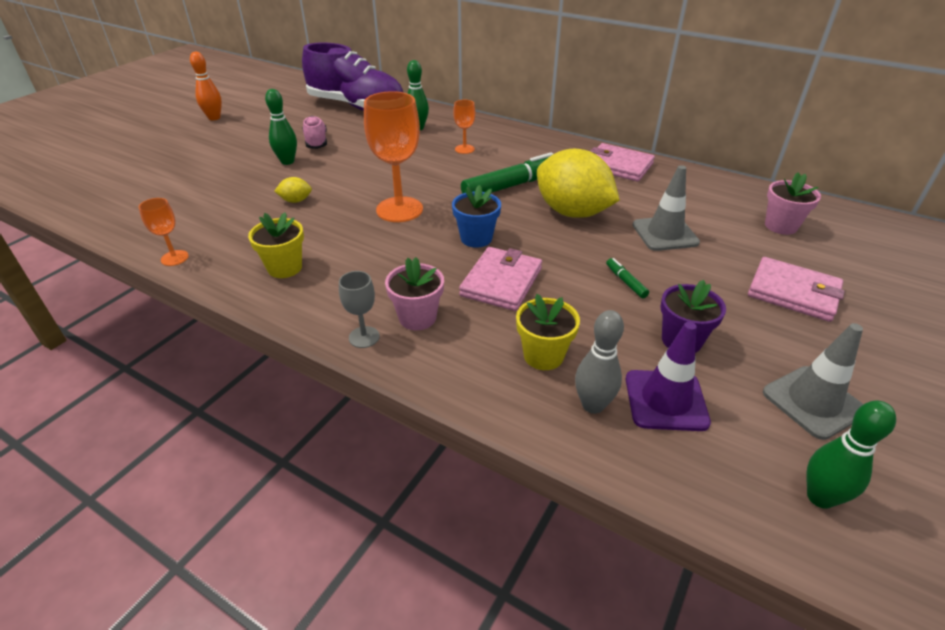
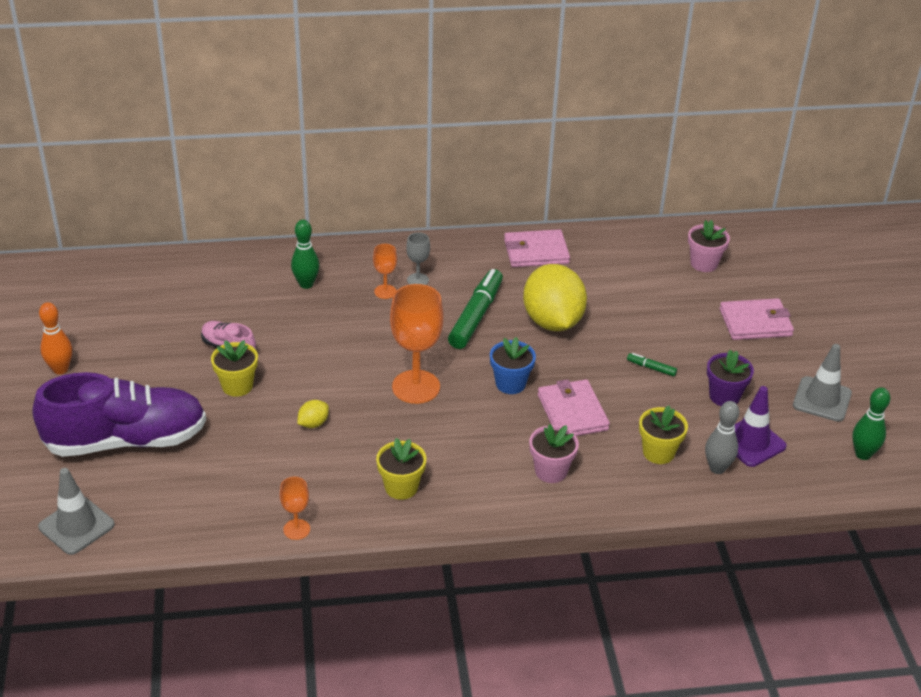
camera: 40 degrees left, 0 degrees up
(287, 161) = (237, 386): green bowling pin -> yellow flower pot
(357, 106) = (200, 282): purple shoe -> purple shoe (126, 440)
(364, 337) = (534, 505): grey goblet -> grey goblet (418, 280)
(572, 212) = (552, 321): yellow lemon -> yellow lemon turned 75 degrees clockwise
(665, 234) = (636, 310): grey traffic cone -> grey traffic cone (76, 526)

